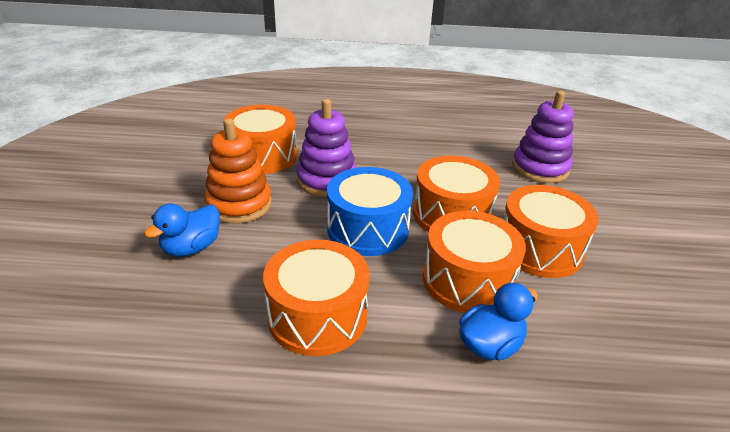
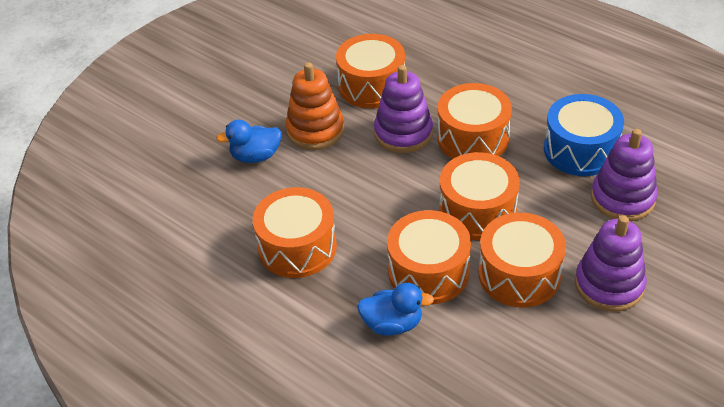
camera: 40 degrees right, 10 degrees up
(368, 229) = (394, 194): blue drum -> blue drum (580, 150)
(388, 166) = (473, 138): none -> orange drum
(607, 228) = (609, 285): none -> purple stacking toy

